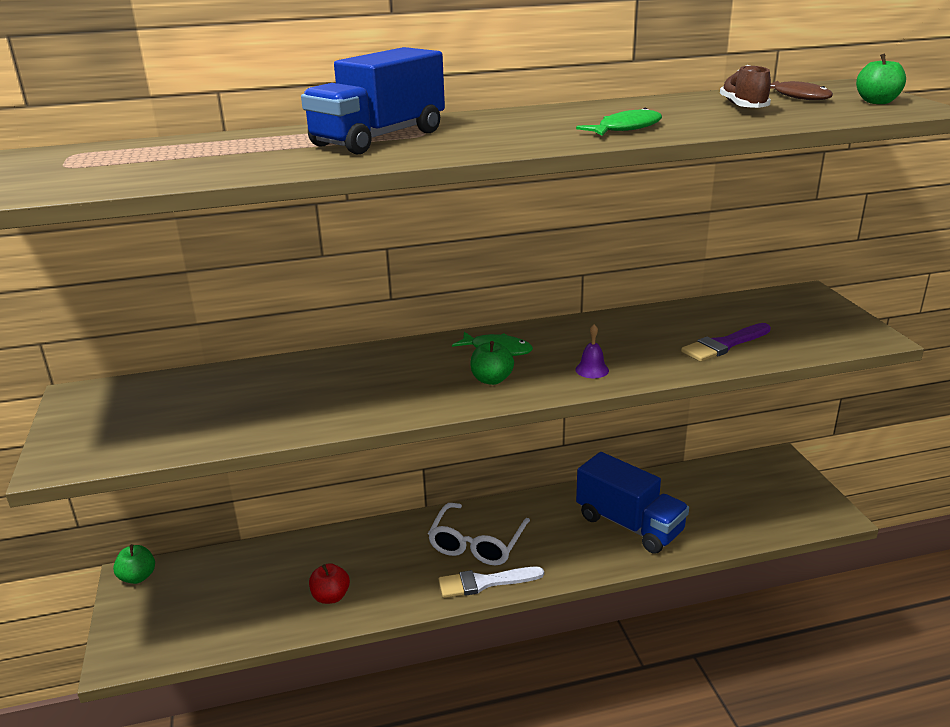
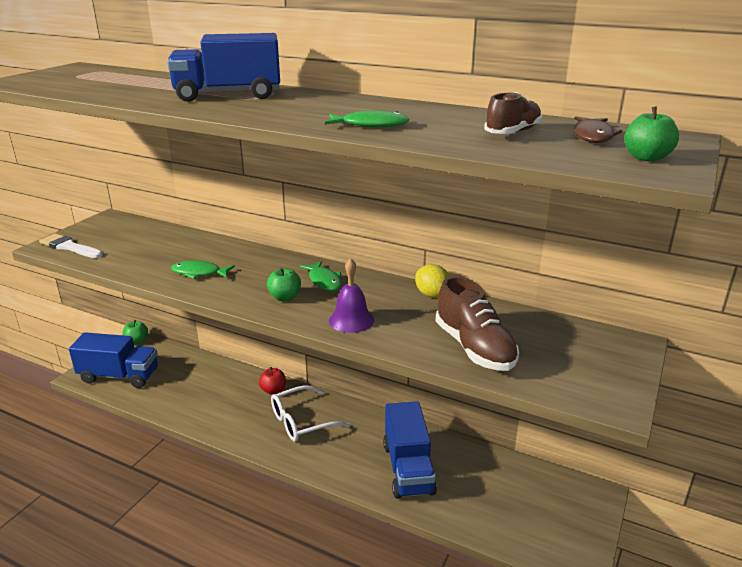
camera: 40 degrees right, 0 degrees up
(179, 626) = (119, 376): none -> blue truck
(331, 597) = (194, 403): red apple -> red apple (273, 390)
(348, 399) = (199, 273): none -> green fish
(484, 582) = (273, 447): white brush -> white brush (69, 247)
(592, 370) = (351, 320): purple bell -> purple bell, size x1.62
(613, 320) = (432, 295): none -> yellow lemon
(724, 345) = (474, 348): purple brush -> brown shoe

